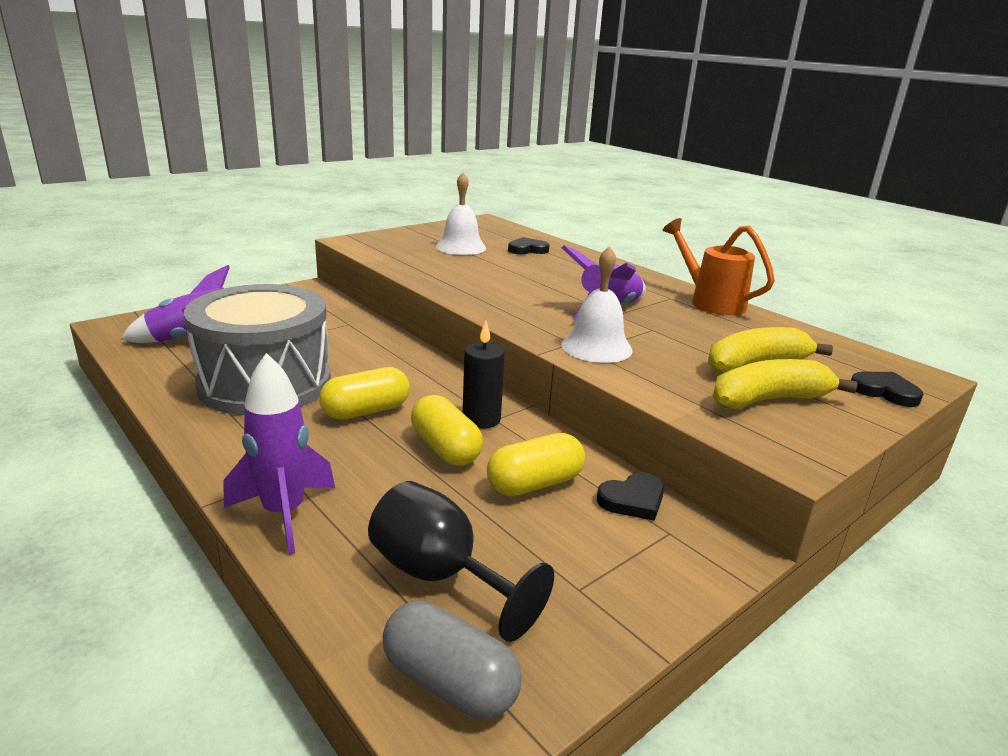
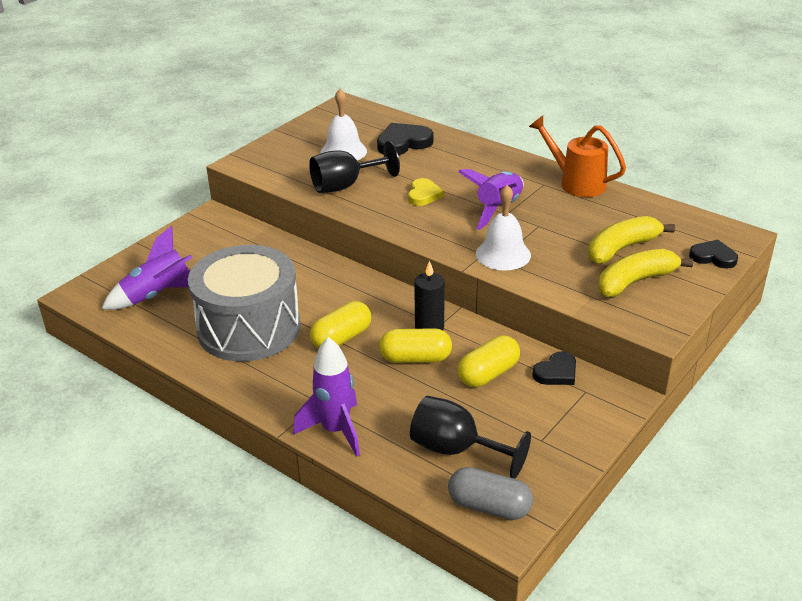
camera: 10 degrees left, 10 degrees up
(445, 269) = (345, 186): none -> black goblet
(445, 448) = (415, 358): yellow capsule -> yellow capsule turned 45 degrees counterclockwise
(527, 250) = (403, 143): black heart -> black heart, size x1.54
(527, 287) = (423, 195): none -> yellow heart

